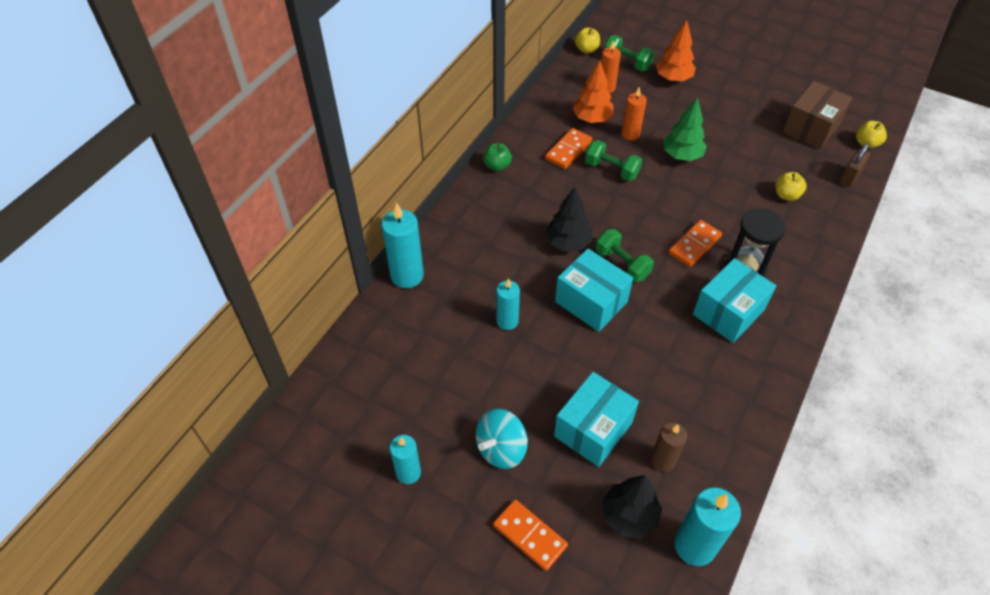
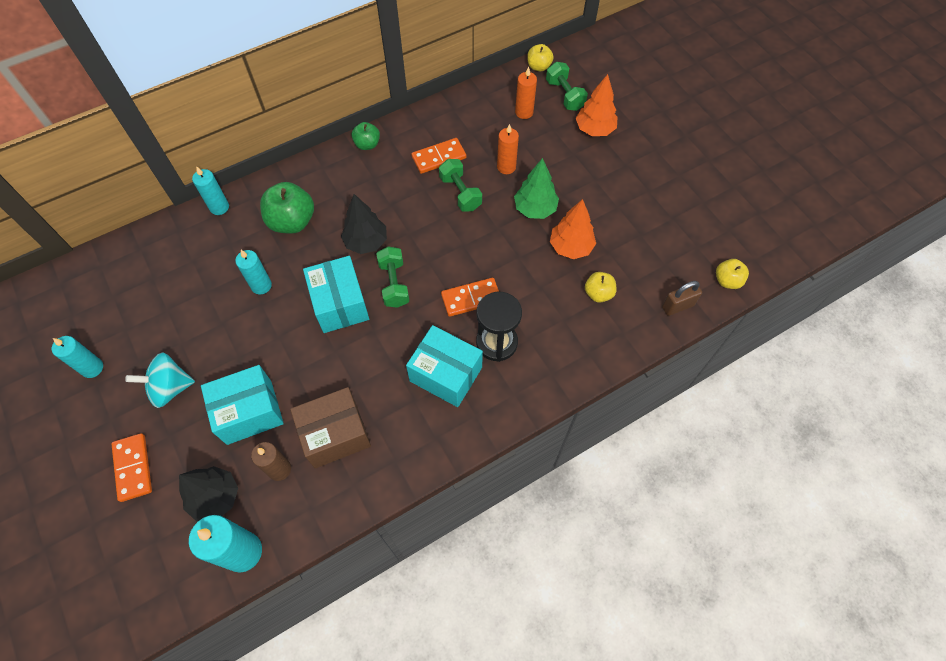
camera: 30 degrees right, 10 degrees up
(407, 275) = (219, 207): turquoise candle -> turquoise candle, size x0.64
(487, 256) = (292, 221): none -> green apple
(592, 119) = (485, 137): orange tree -> orange tree (570, 247)
(728, 312) = (446, 374): turquoise box -> turquoise box turned 45 degrees clockwise
(811, 128) = (684, 239): brown box -> brown box (335, 434)

